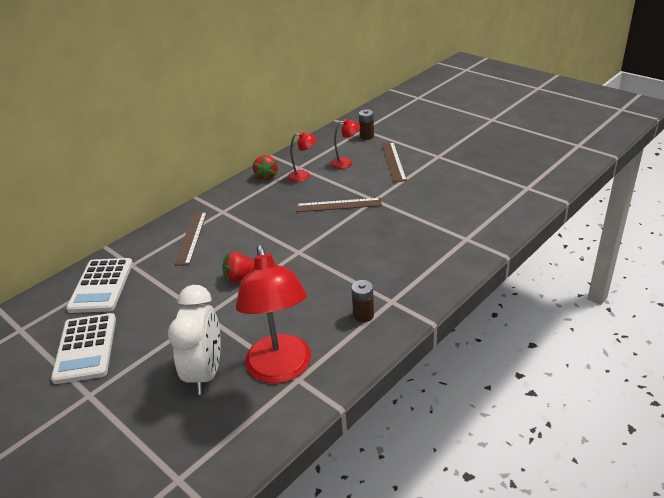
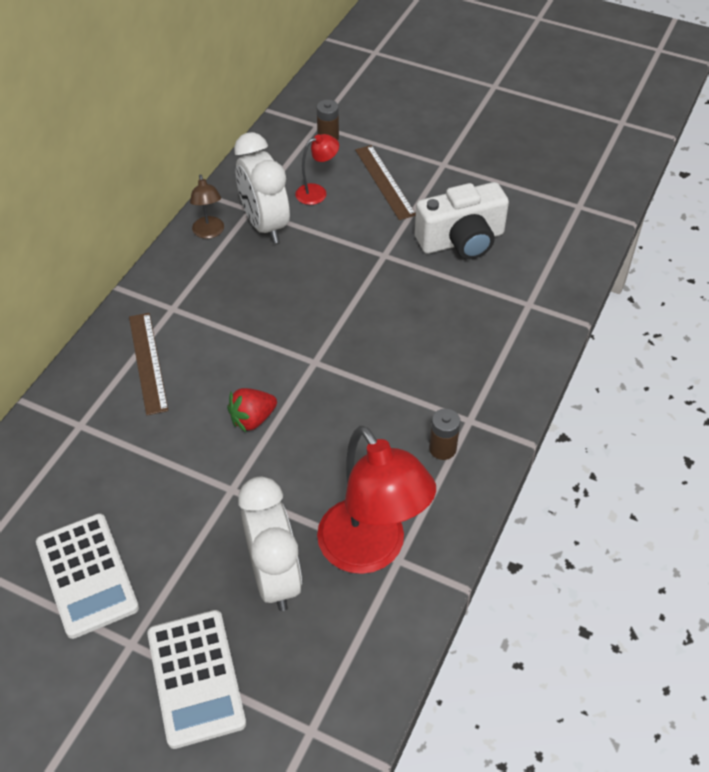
camera: 20 degrees left, 15 degrees up
(101, 286) = (54, 469): white calculator -> white calculator (196, 678)
(266, 176) = (209, 232): red strawberry -> brown lamp
(303, 176) = (265, 225): red lamp -> white clock
(338, 205) = (337, 272): brown ruler -> none
(432, 197) = (461, 240): none -> white camera

